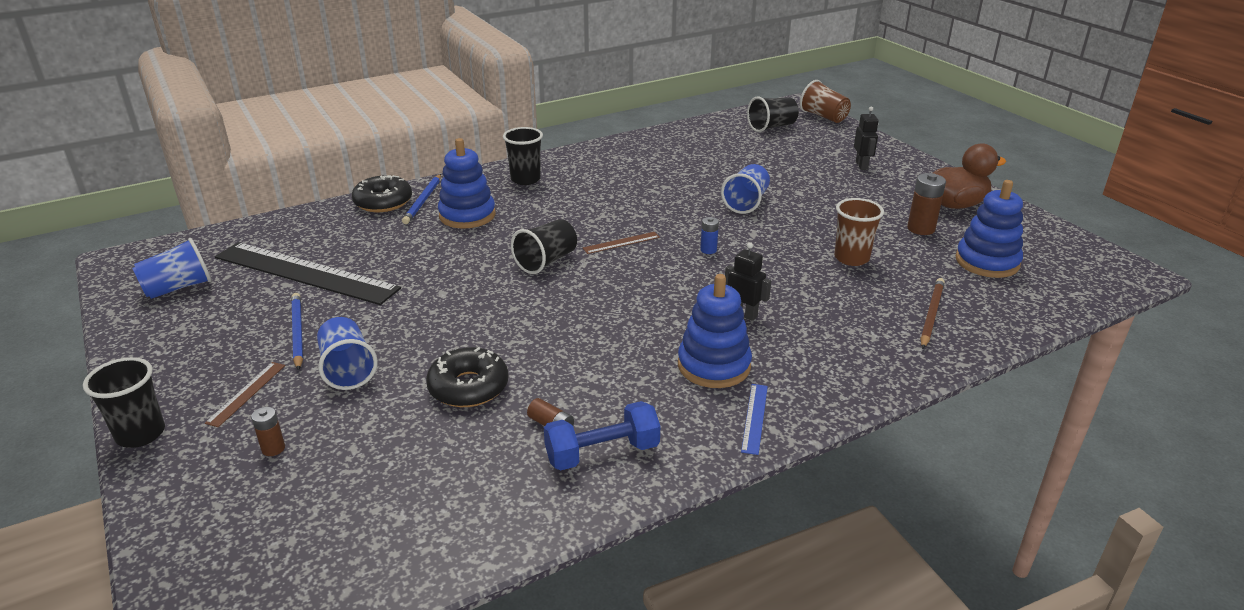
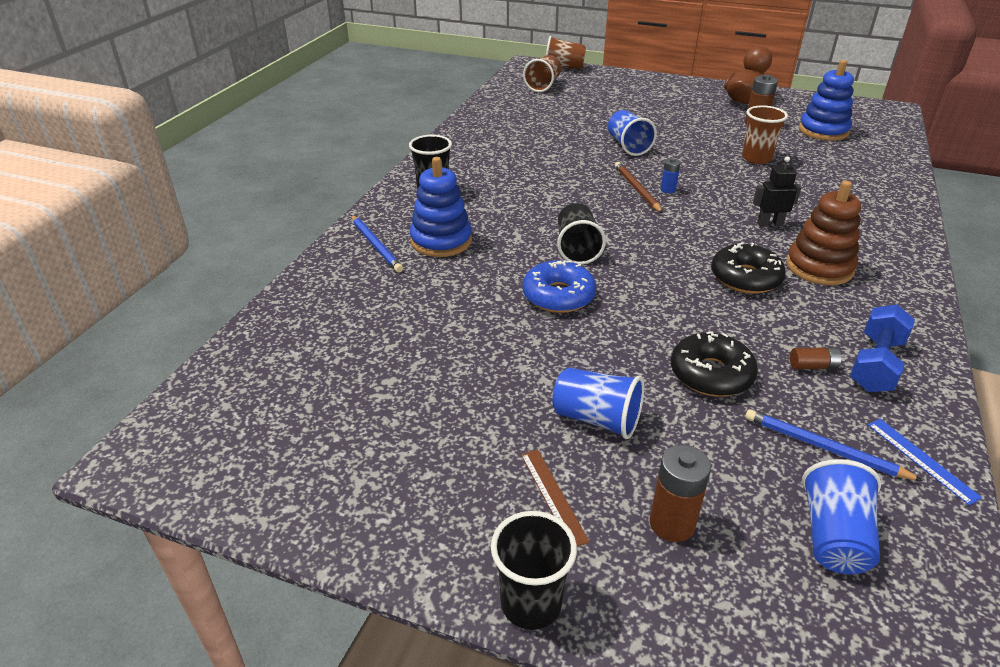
camera: 40 degrees left, 5 degrees up
(178, 288) = (275, 447): blue cup -> blue cup (833, 536)
(273, 448) = (672, 523): brown battery -> brown battery, size x1.71
(297, 332) = (489, 415): blue pencil -> blue pencil (824, 448)
(305, 273) = (388, 360): black ruler -> none
(383, 202) = (338, 262): black donut -> black donut (745, 278)
(471, 286) = (558, 296): none -> blue donut
(621, 243) = (602, 210): brown ruler -> none
(714, 366) = (819, 267): blue stacking toy -> brown stacking toy
(754, 418) = (900, 288): blue ruler -> blue ruler (921, 460)
(772, 127) = (543, 85): black cup -> brown cup
(862, 165) = (649, 94): black robot -> none
(931, 314) = (857, 175): brown pencil -> brown pencil (636, 189)

